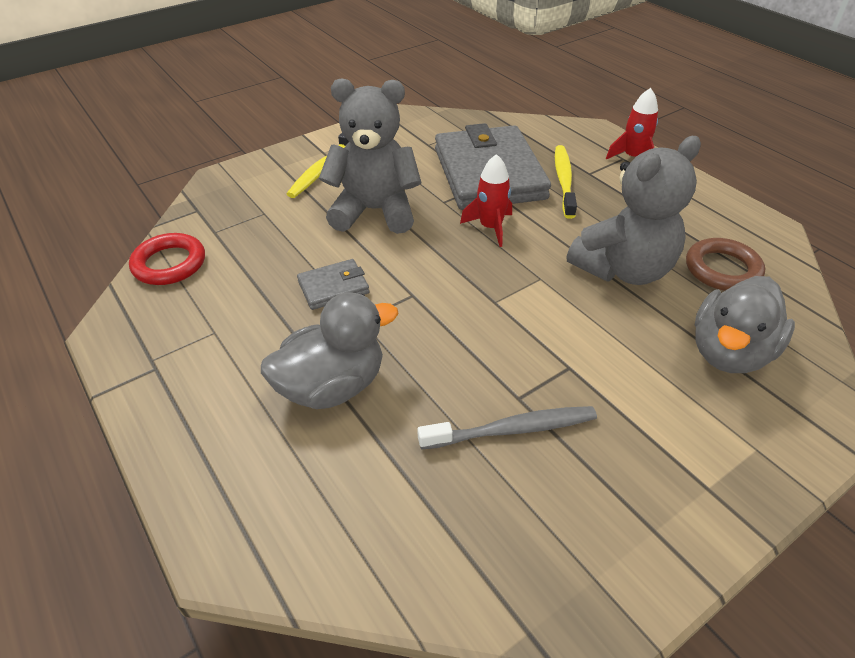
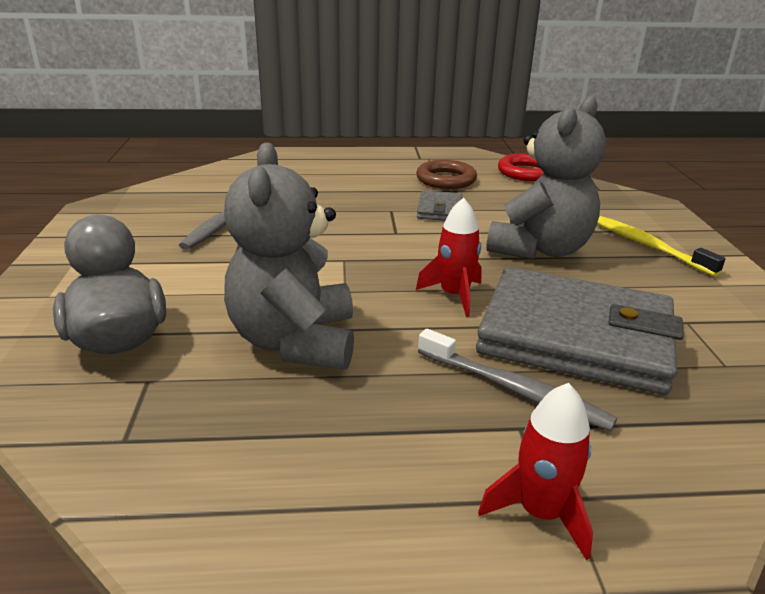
camera: 120 degrees right, 15 degrees down
(332, 386) = (340, 189): grey duck -> none
(564, 181) = (514, 389): yellow toothbrush -> grey toothbrush
(722, 269) = (198, 415): brown ring -> brown ring (446, 179)

